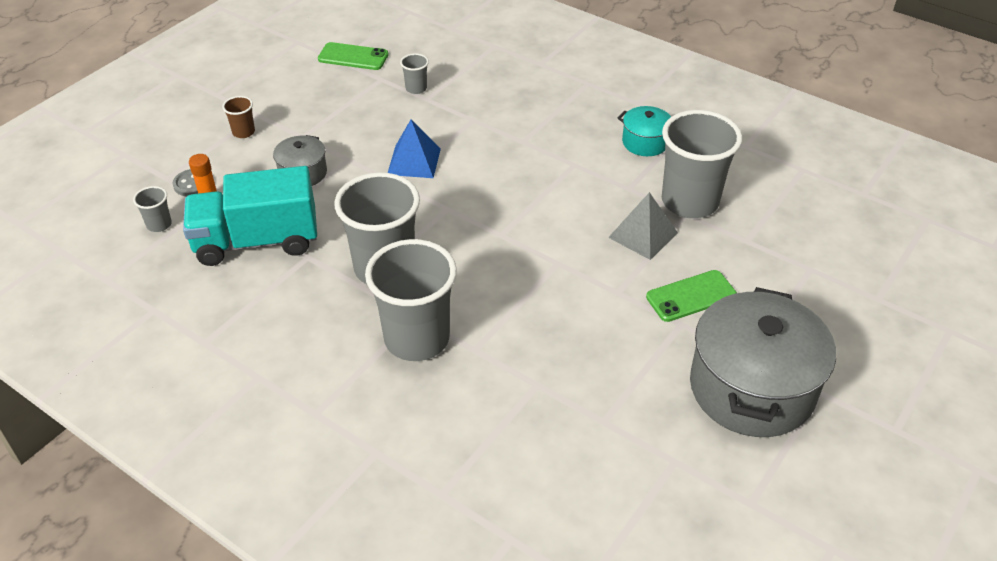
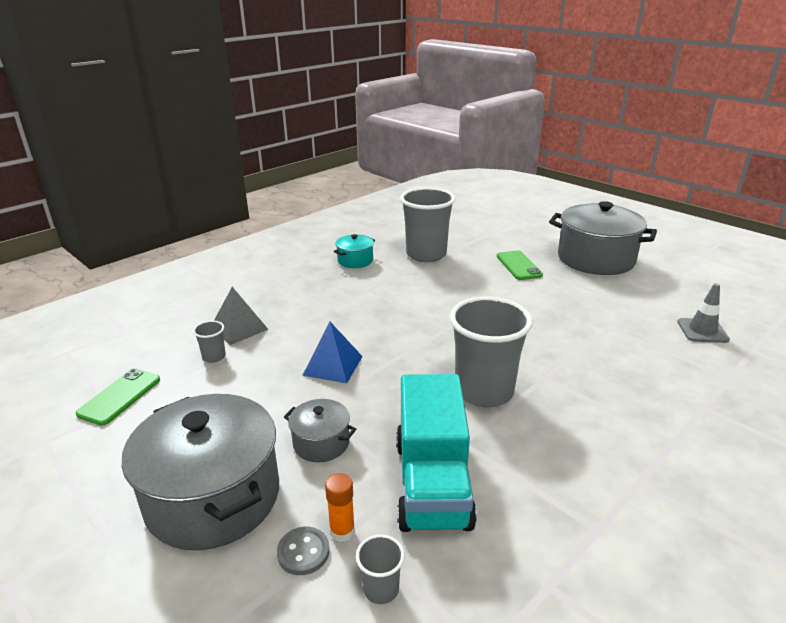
camera: 80 degrees left, 15 degrees down
(243, 132) = (213, 497): brown cup -> grey pot
(417, 339) = (572, 378): grey cup -> none
(553, 488) = (702, 331): none -> grey traffic cone
(643, 235) = (457, 273): grey pyramid -> grey pyramid (239, 328)

